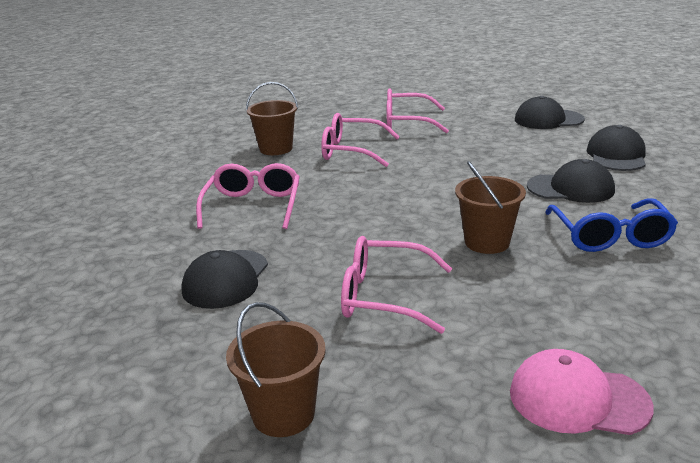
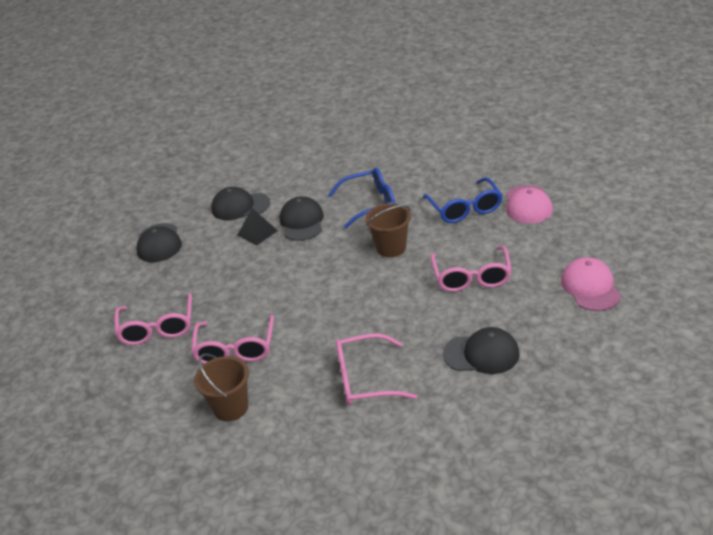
camera: 100 degrees left, 10 degrees up
(283, 414) = (590, 287): brown bucket -> pink cap
(553, 163) = (257, 233): none -> black pyramid
(578, 320) = (465, 209): none -> blue glasses

